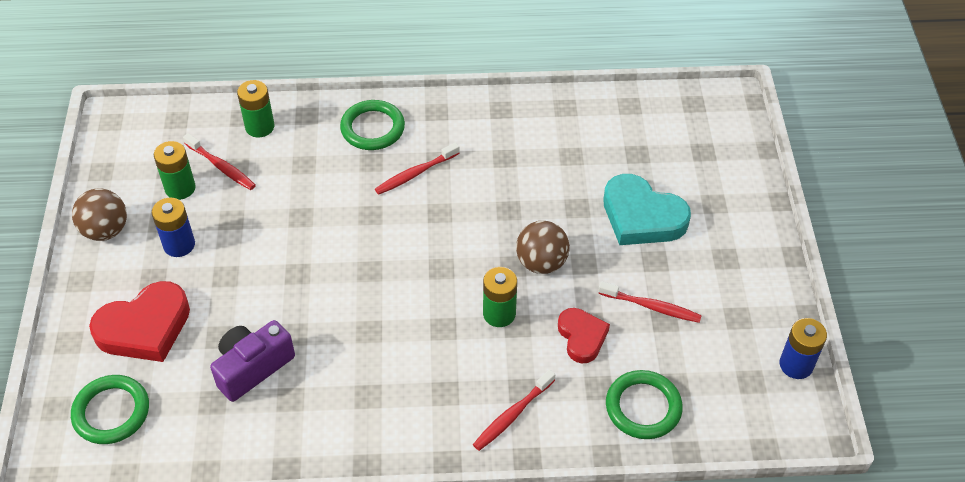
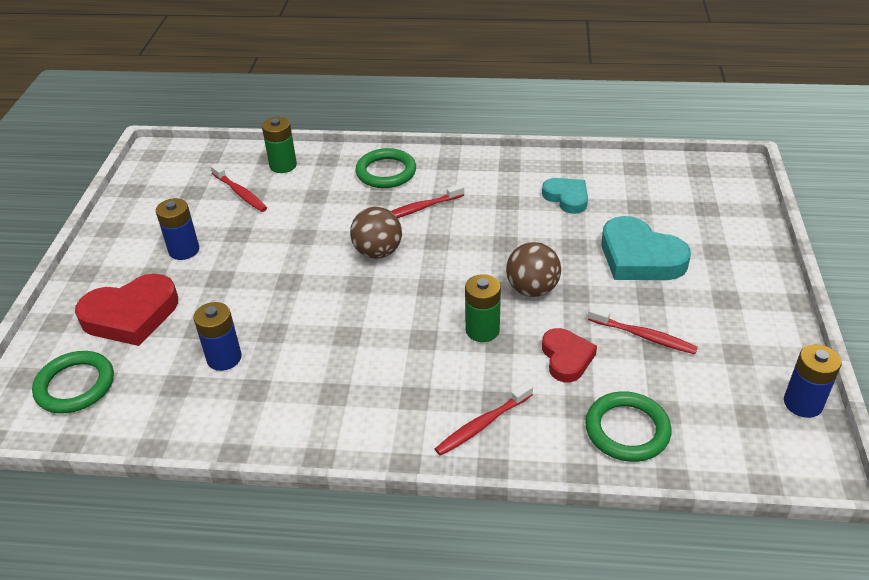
camera: 10 degrees right, 10 degrees down
(105, 230) = (121, 235): brown ball -> brown ball (378, 252)
(180, 188) = (198, 207): green battery -> none
(252, 368) = (224, 358): purple camera -> blue battery
(564, 149) = (567, 198): none -> turquoise heart

